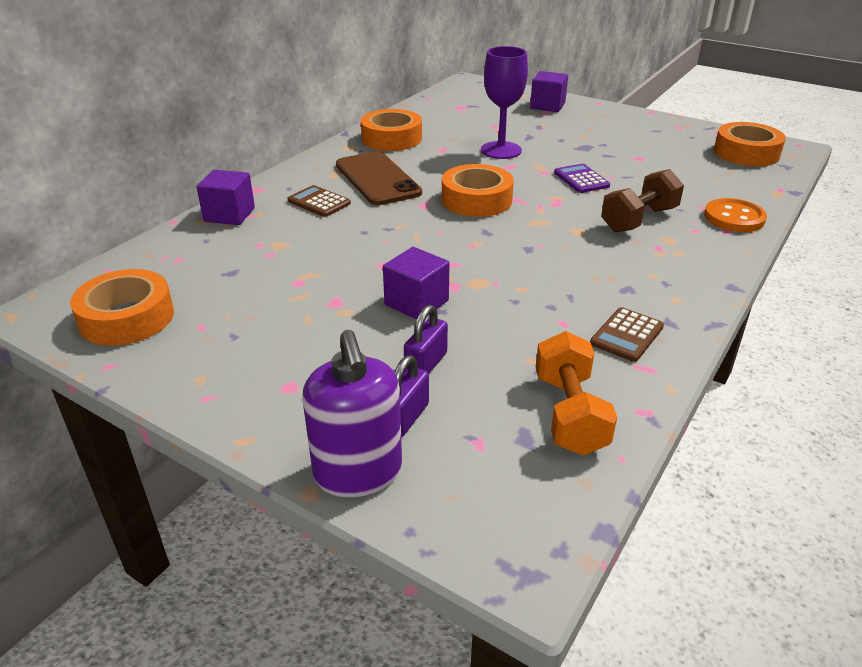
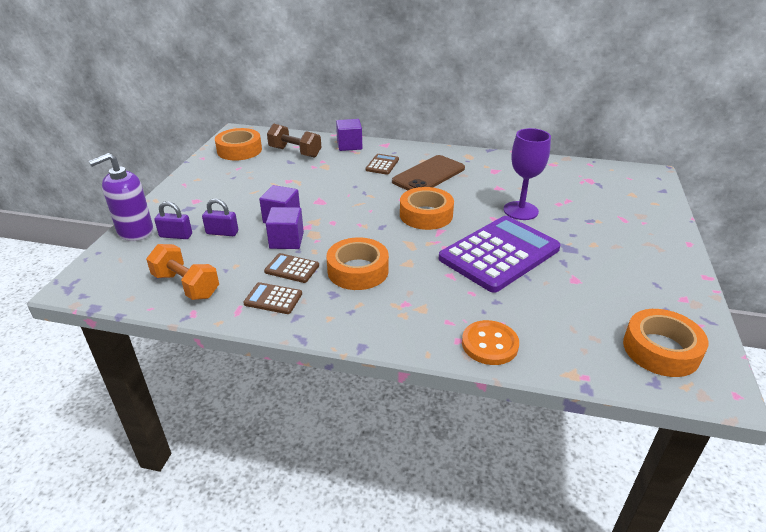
camera: 70 degrees right, 0 degrees up
(391, 138) = (497, 166): orange tape -> orange tape (358, 270)
(547, 106) = (643, 218): purple cube -> purple cube (286, 240)
(559, 311) = (292, 268): none -> brown calculator
(569, 414) = (186, 285): orange dumbbell -> orange dumbbell turned 60 degrees clockwise
(581, 179) = (499, 254): purple calculator -> purple calculator, size x2.36
(639, 220) = (446, 290): brown dumbbell -> brown dumbbell (295, 152)

